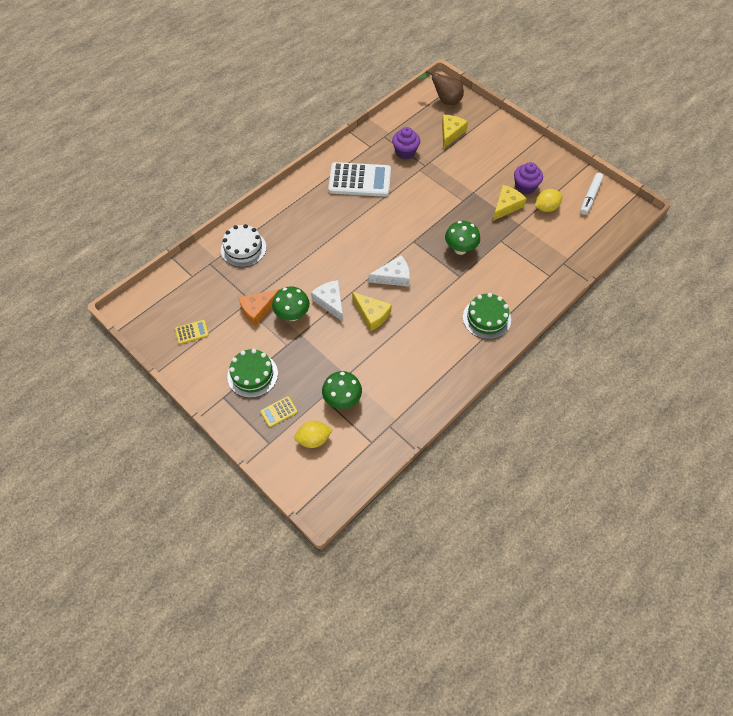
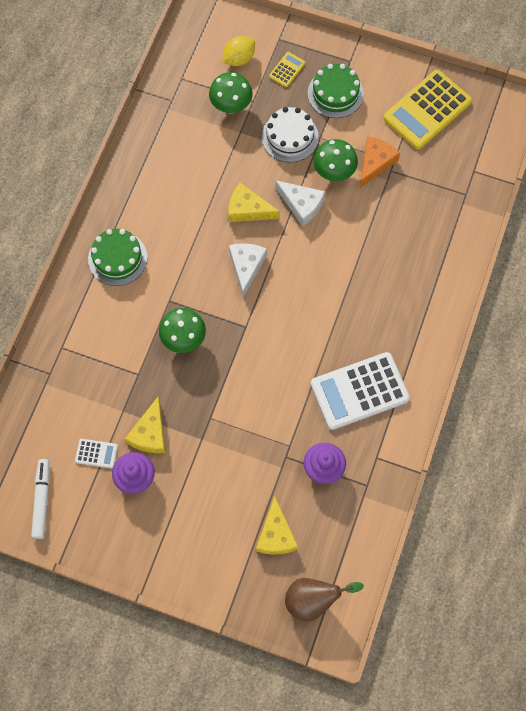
camera: 155 degrees right, 10 degrees up
(192, 332) = (427, 110): yellow calculator -> yellow calculator, size x2.26
(243, 248) = (440, 229): white cake -> white cake (290, 137)
(393, 277) = (246, 267): white cheese -> white cheese turned 135 degrees clockwise
(546, 208) = (96, 453): yellow lemon -> white calculator

